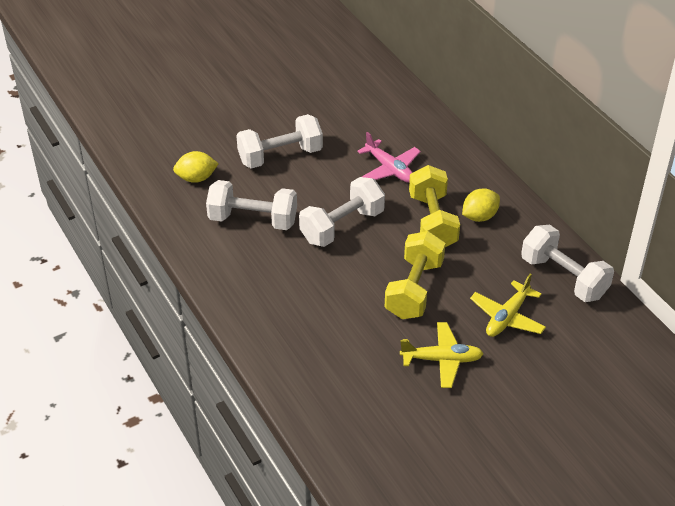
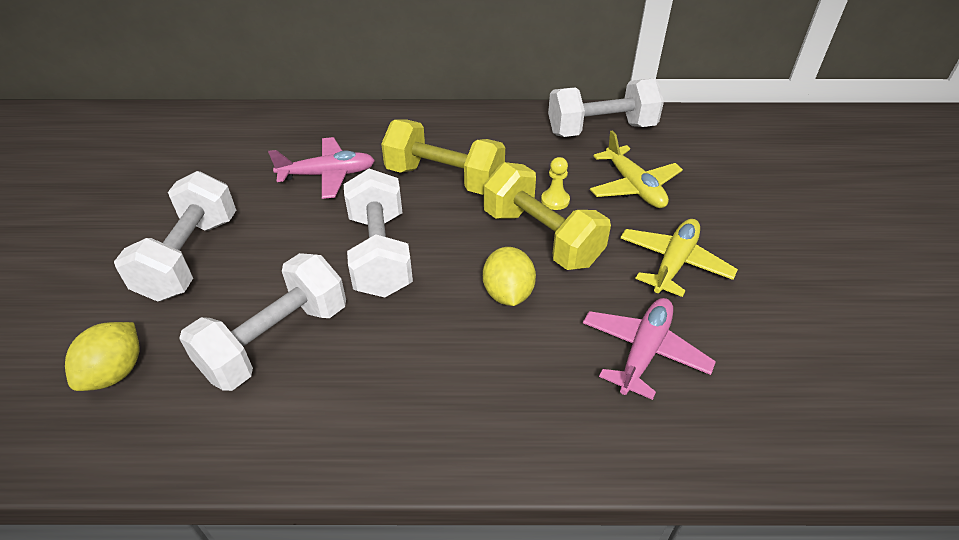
camera: 60 degrees left, 0 degrees up
(354, 366) = (643, 352): none -> pink plane
(456, 282) = (555, 200): none -> yellow pawn
(479, 216) = (468, 144): yellow lemon -> yellow lemon (508, 294)

